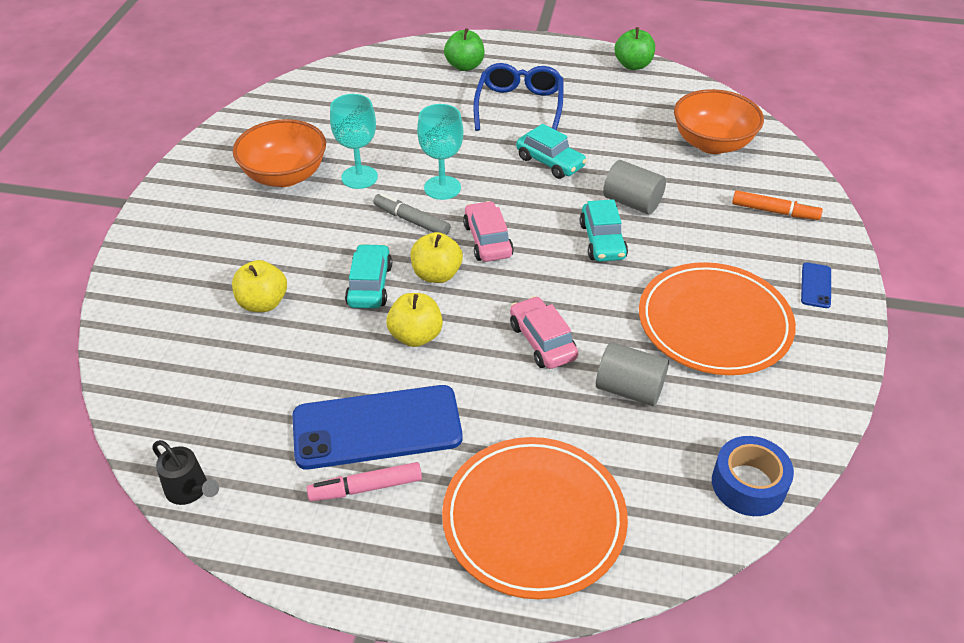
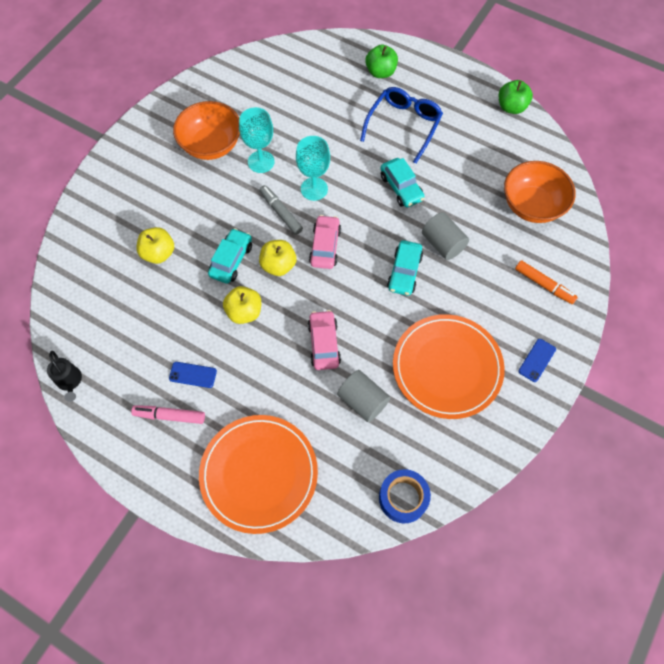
camera: 20 degrees right, 20 degrees up
(377, 427) = (193, 375): blue phone -> blue phone, size x0.42

